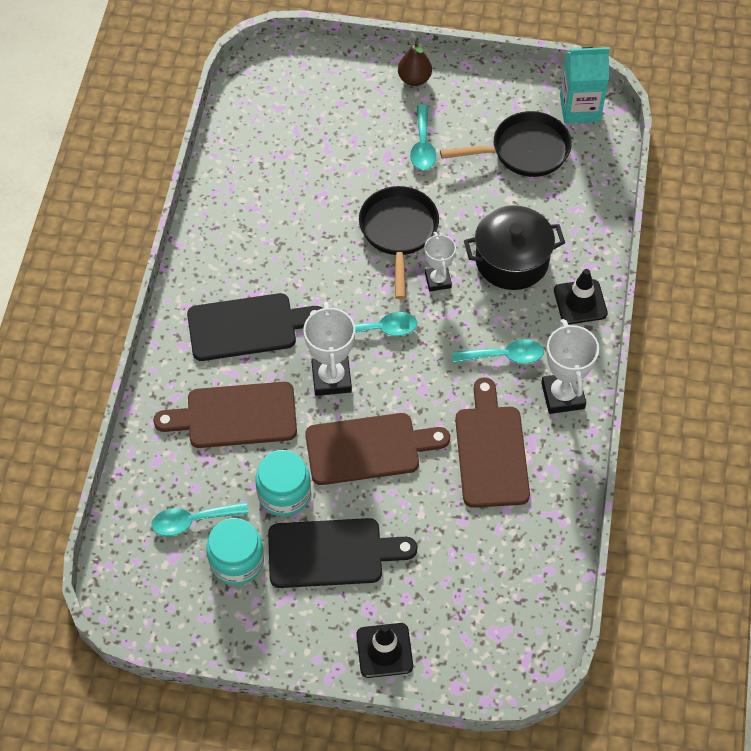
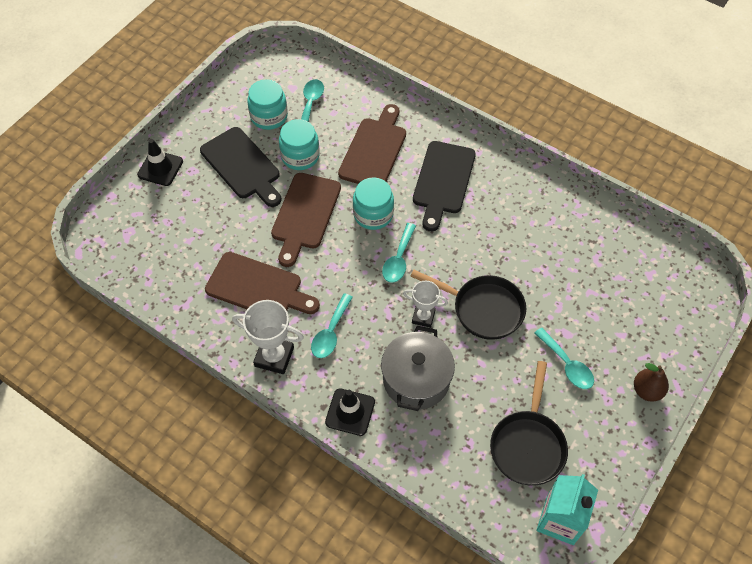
camera: 115 degrees right, 0 degrees up
(331, 378) = (373, 214): white trophy -> turquoise jar
(332, 553) = (242, 166): black cutting board -> black cutting board turned 60 degrees counterclockwise
(422, 145) = (567, 364): turquoise spoon -> turquoise spoon turned 150 degrees counterclockwise
(512, 260) = (416, 379): black pot -> grey pot

